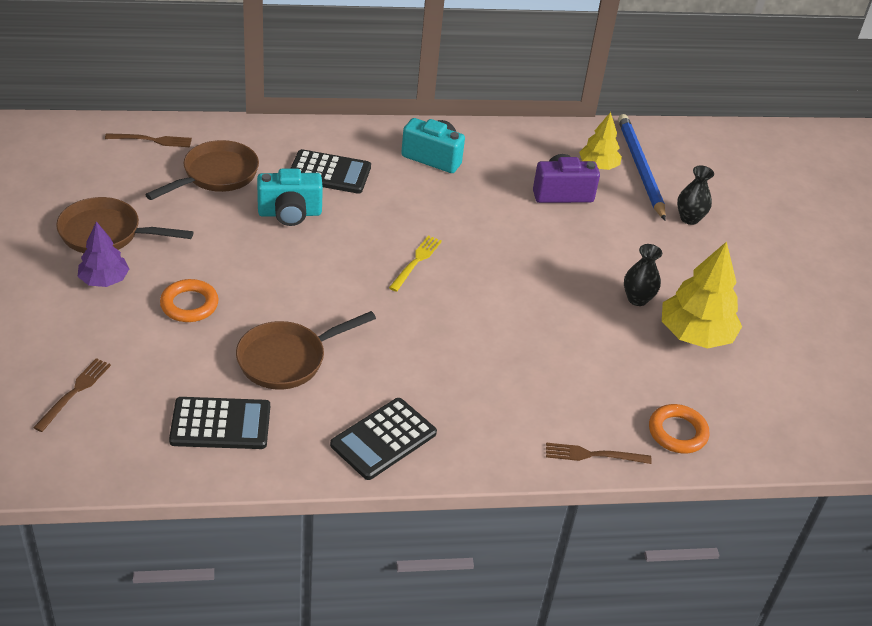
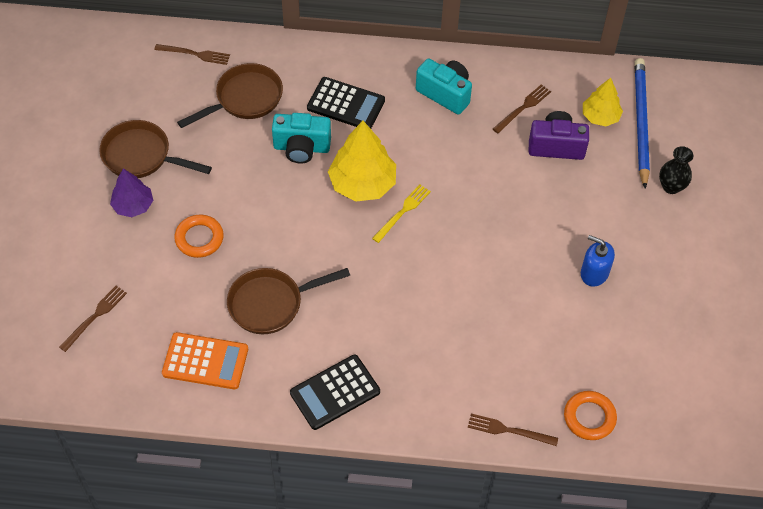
camera: 15 degrees right, 15 degrees up
(220, 424) = (205, 361): black calculator -> orange calculator
(517, 164) = (523, 108): none -> brown fork
(637, 299) = (594, 273): black vase -> blue soap dispenser
(695, 335) = (636, 318): yellow tree -> yellow tree (362, 183)

